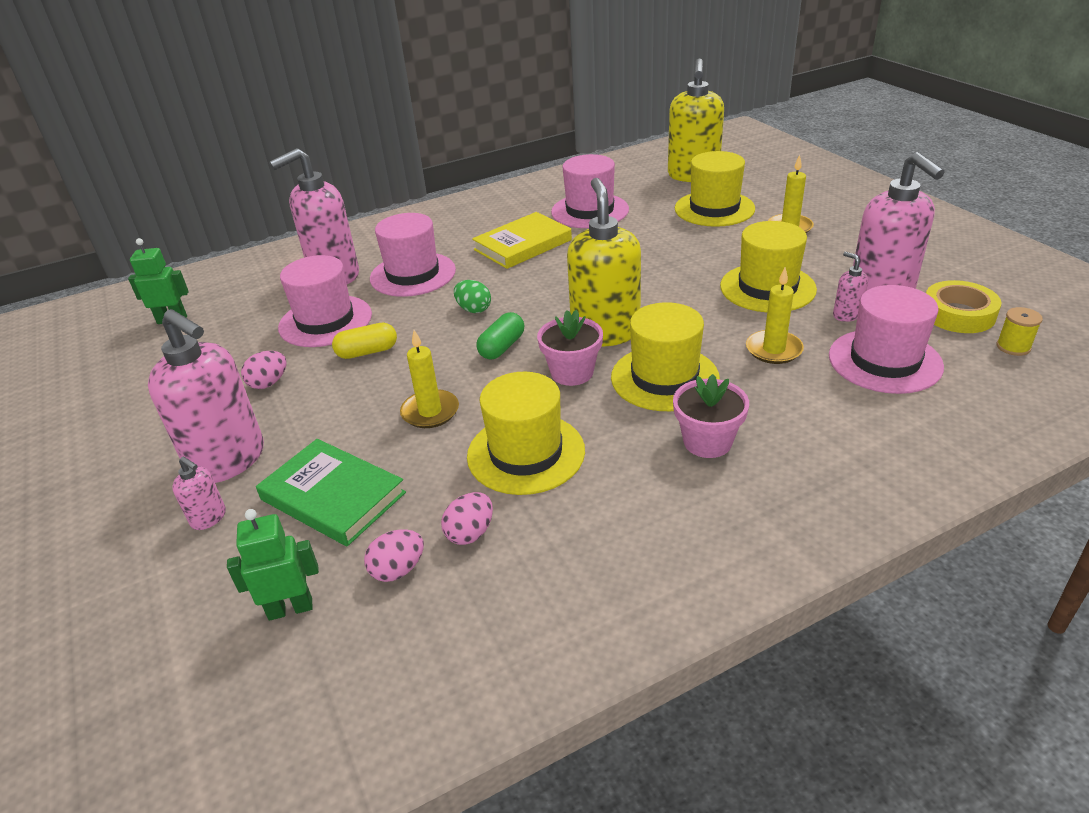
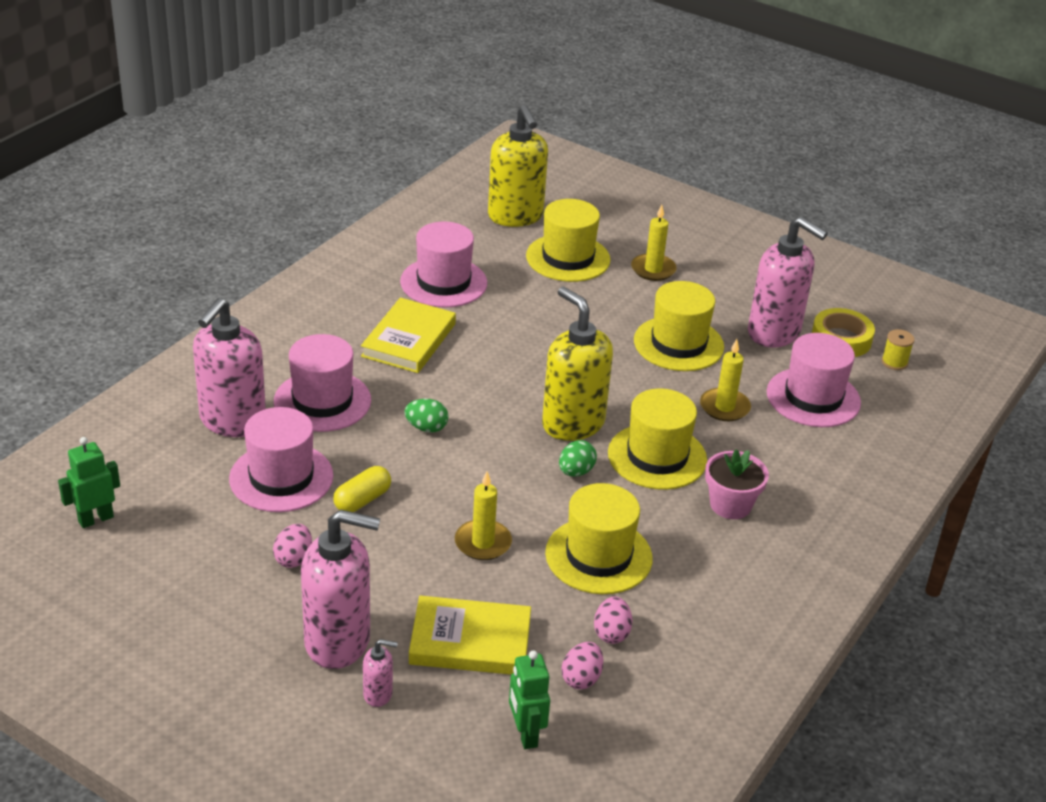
camera: 35 degrees left, 0 degrees up
(290, 608) = (525, 734): green robot -> green robot turned 60 degrees counterclockwise
(333, 496) = (470, 641): green book -> yellow book
(502, 347) = (490, 462): green capsule -> none
(572, 372) = (576, 472): pink flower pot -> green egg
(846, 315) = (759, 359): pink soap dispenser -> none

